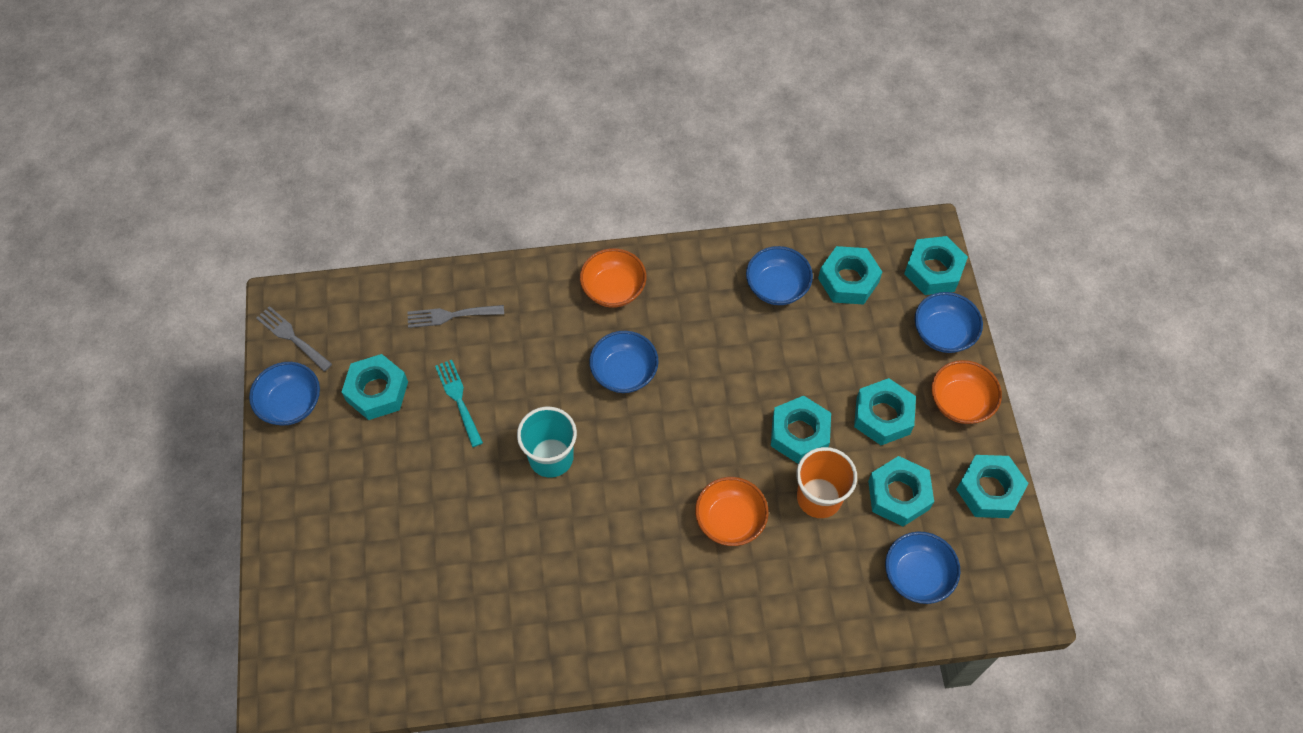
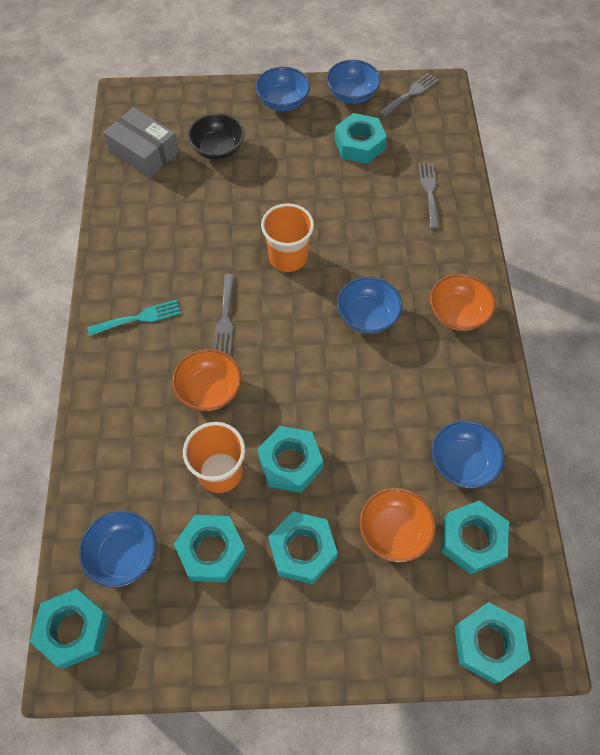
camera: 95 degrees right, 0 degrees up
(383, 557) = (218, 149): none -> black bowl
(387, 652) = (144, 152): none -> grey box
(458, 399) = (348, 196): turquoise fork -> turquoise fork (139, 318)
(551, 457) = (288, 257): turquoise cup -> orange cup
(638, 515) = (225, 318): none -> grey fork
(943, 333) = (402, 639): blue bowl -> blue bowl (283, 102)
(960, 402) = (312, 641): orange bowl -> orange bowl (394, 531)
(989, 490) = (203, 652): turquoise nut -> turquoise nut (73, 630)

